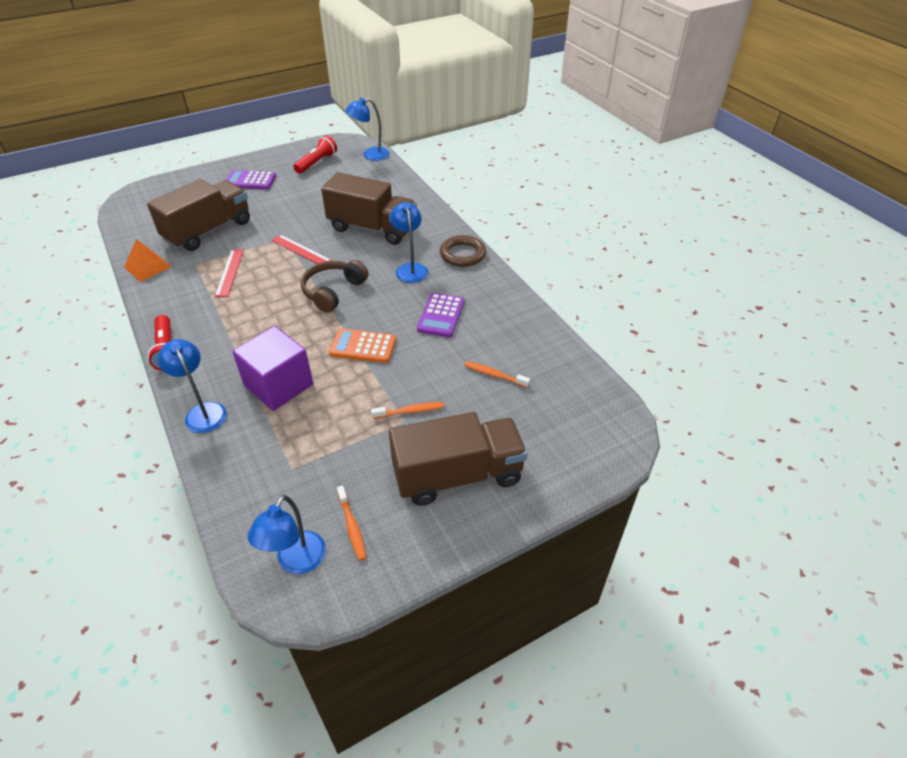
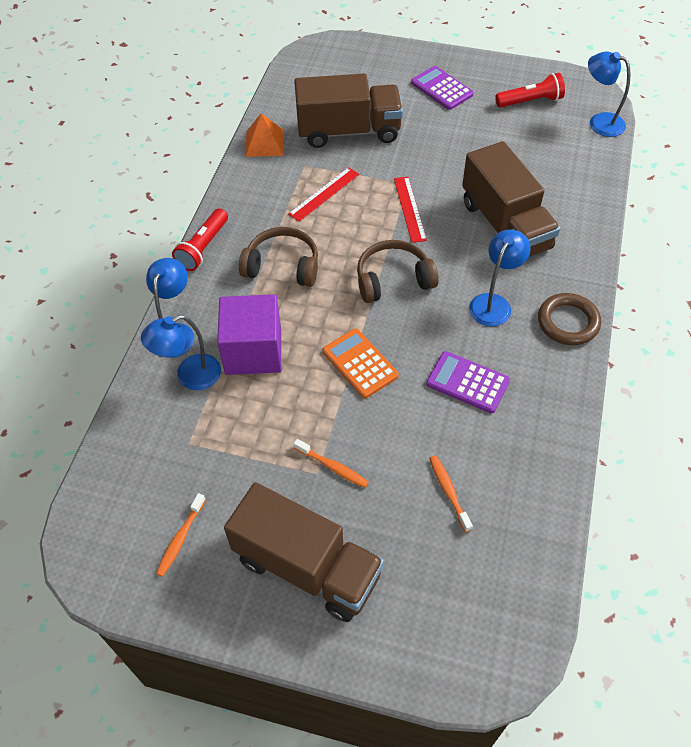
camera: 45 degrees right, 10 degrees up
(244, 326) = (282, 266): none -> brown headphones
(296, 562) = (115, 533): blue lamp -> blue lamp (190, 376)
(441, 315) = (467, 383): purple calculator -> purple calculator turned 60 degrees clockwise

